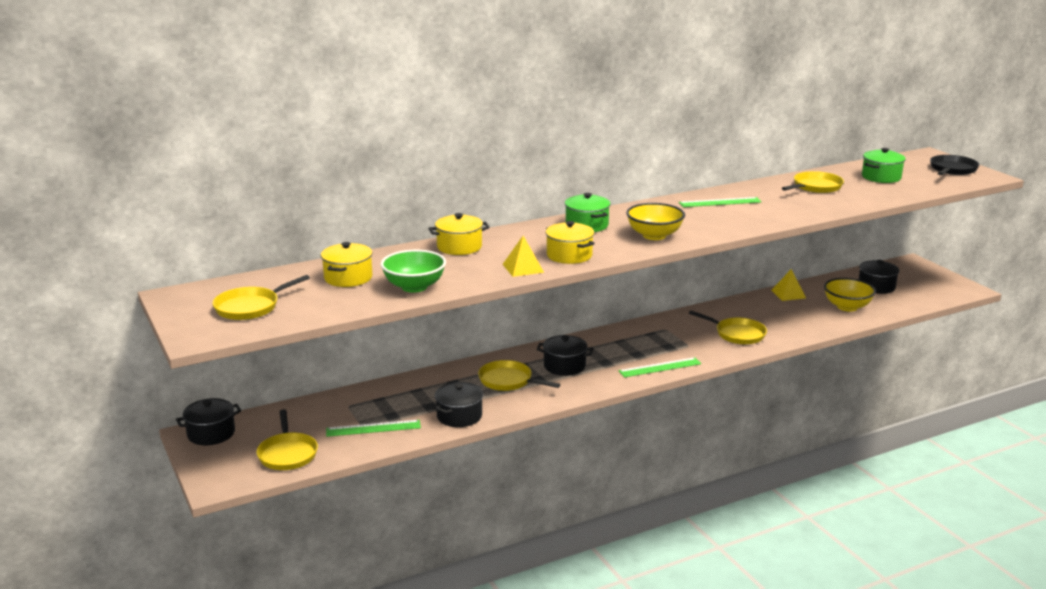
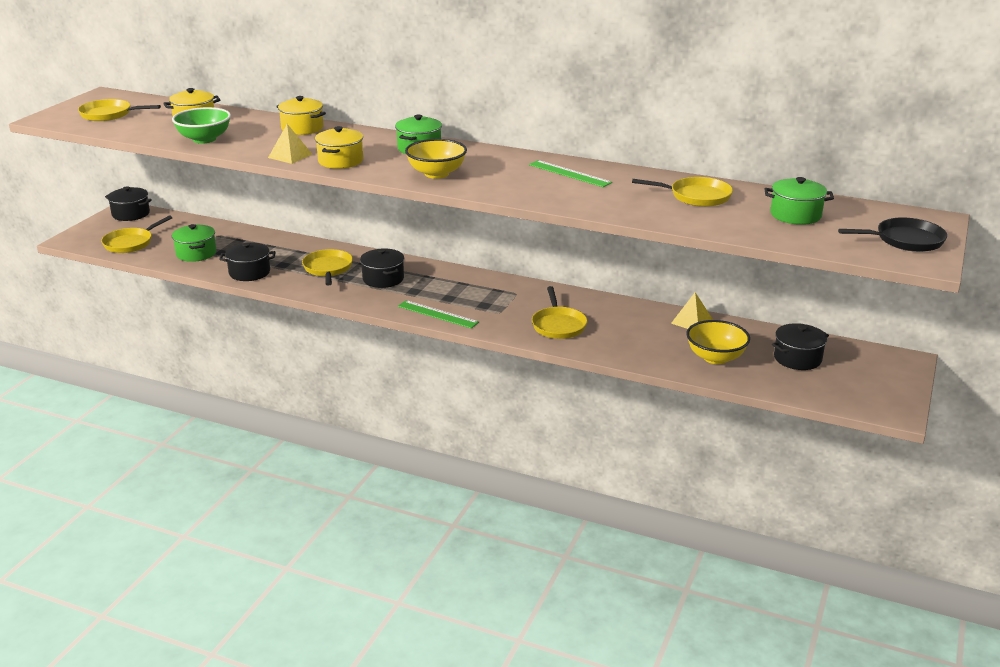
camera: 50 degrees right, 5 degrees up
(373, 428) = (196, 253): green ruler -> green pot

